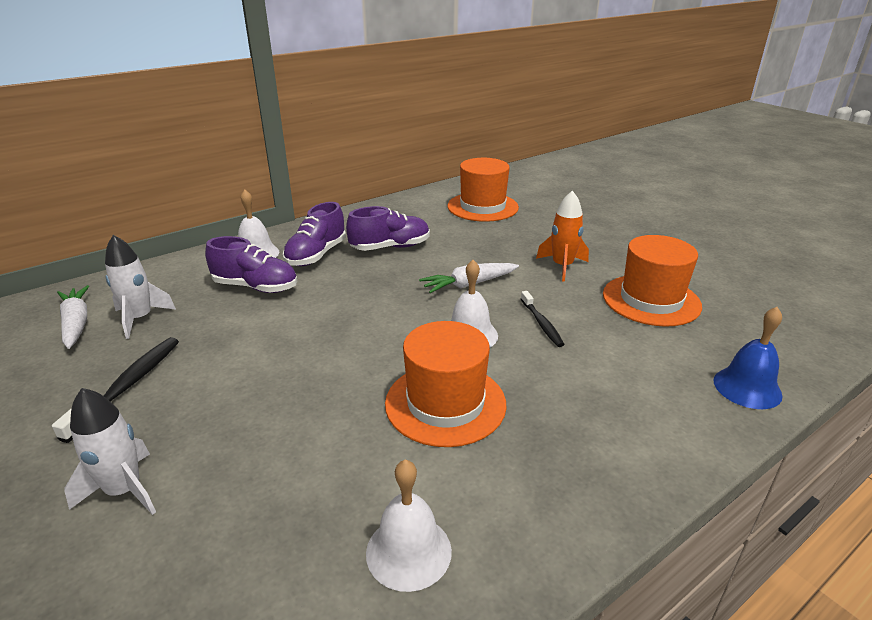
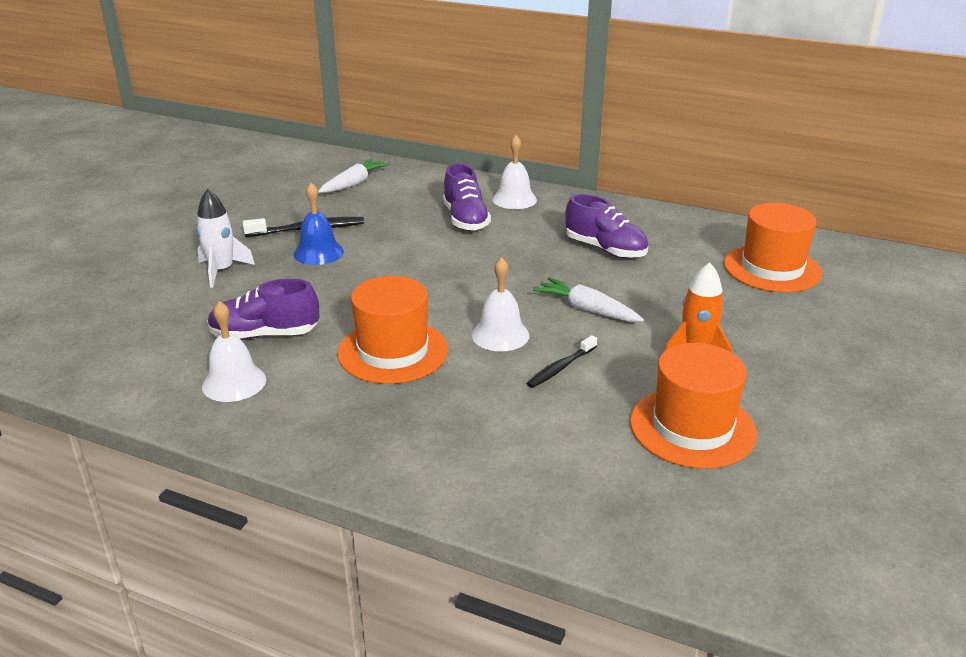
camera: 60 degrees right, 0 degrees up
(140, 319) = (380, 199): white rocket -> none
(316, 255) = (545, 223): purple shoe -> purple shoe (265, 335)
(747, 387) = (574, 521): blue bell -> blue bell (318, 253)

